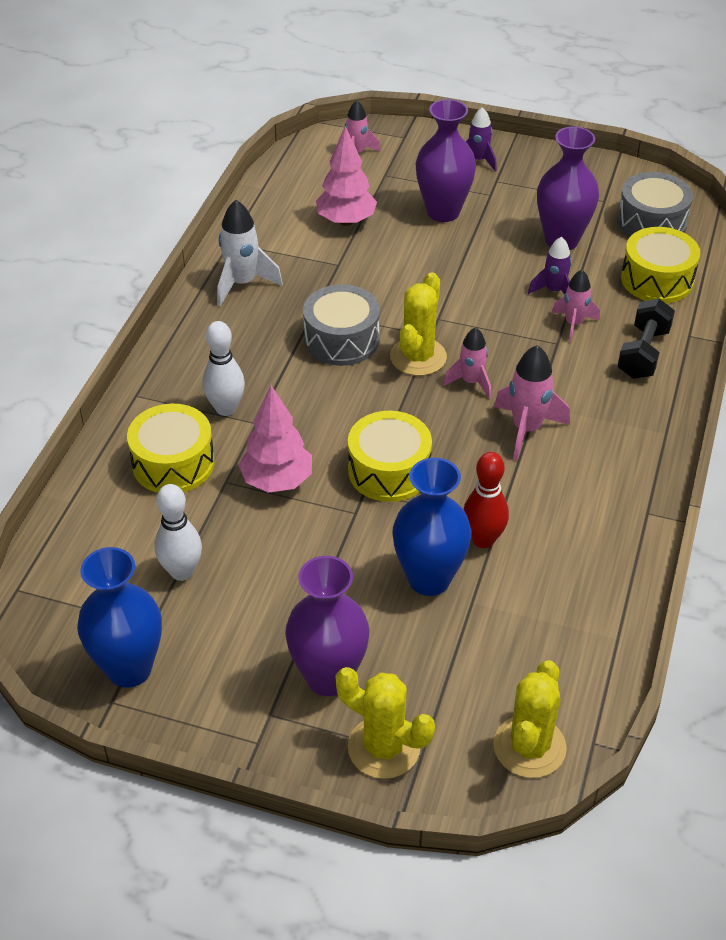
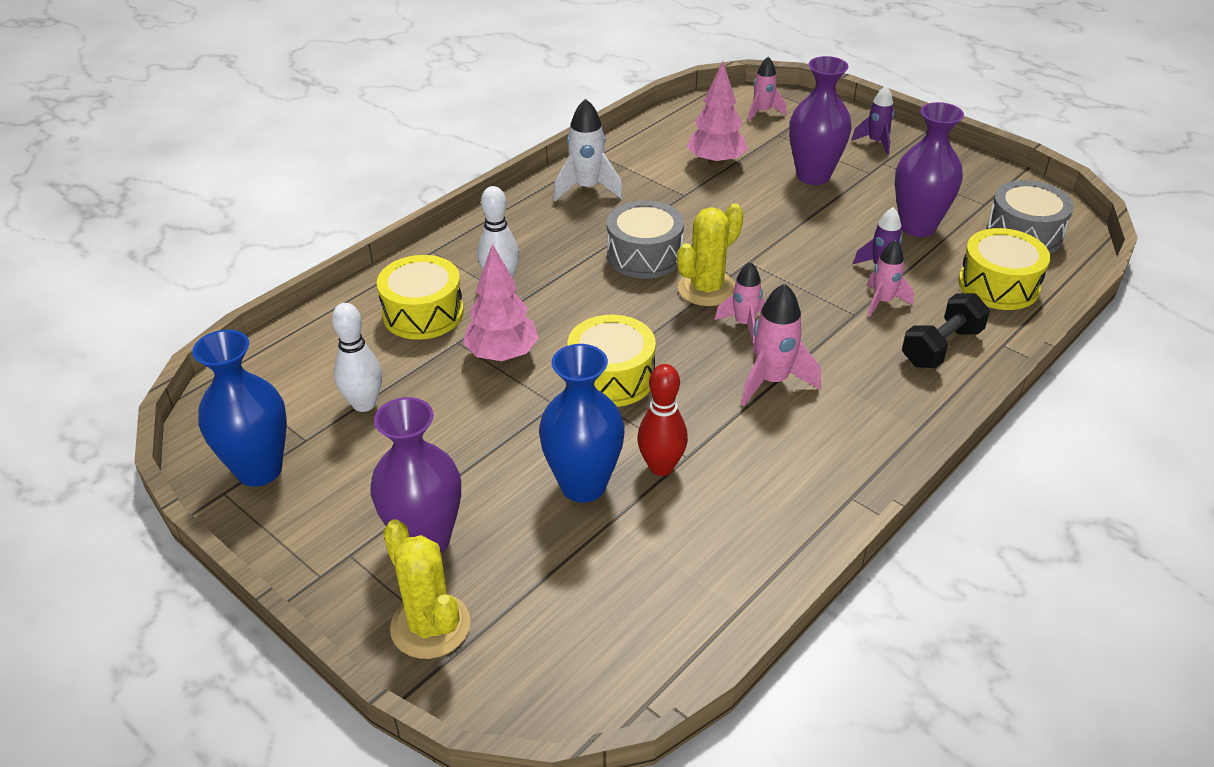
camera: 25 degrees right, 5 degrees down
(529, 747) = (574, 683): yellow cactus -> none

